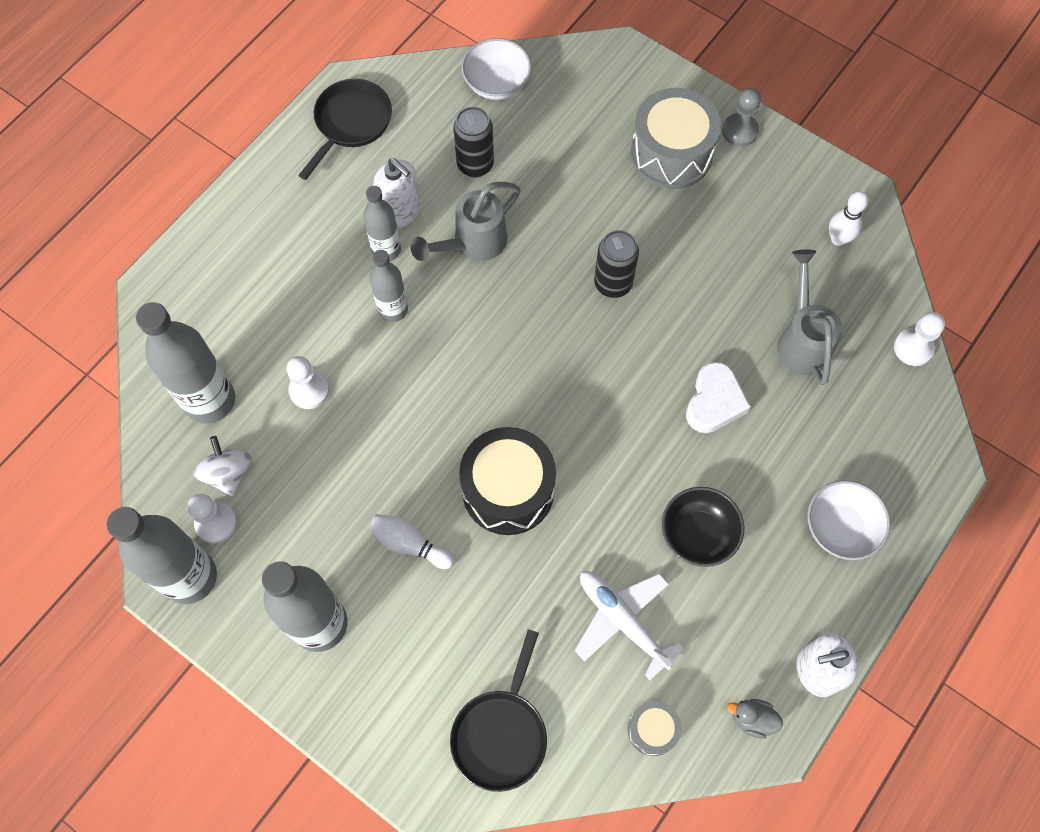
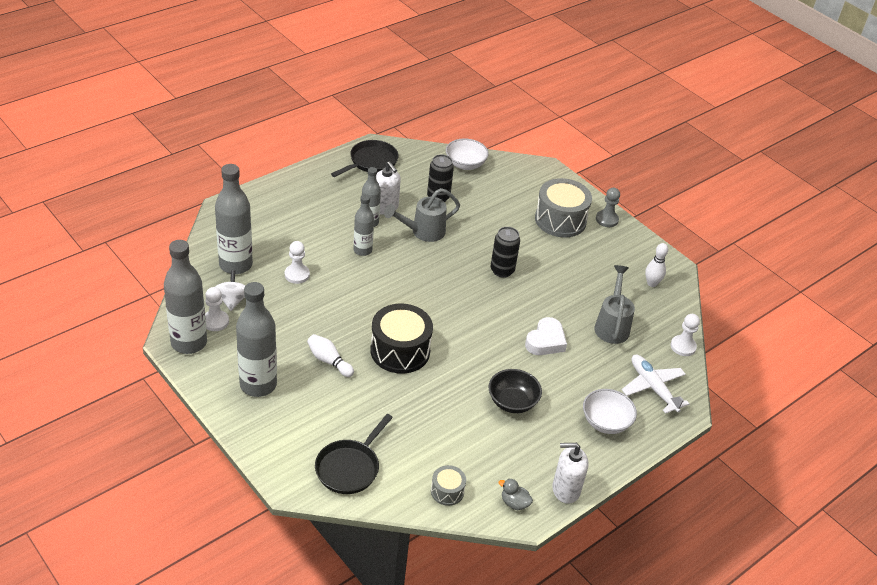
camera: 10 degrees right, 25 degrees down
(622, 621) = (448, 432): white plane -> white plane (653, 388)

